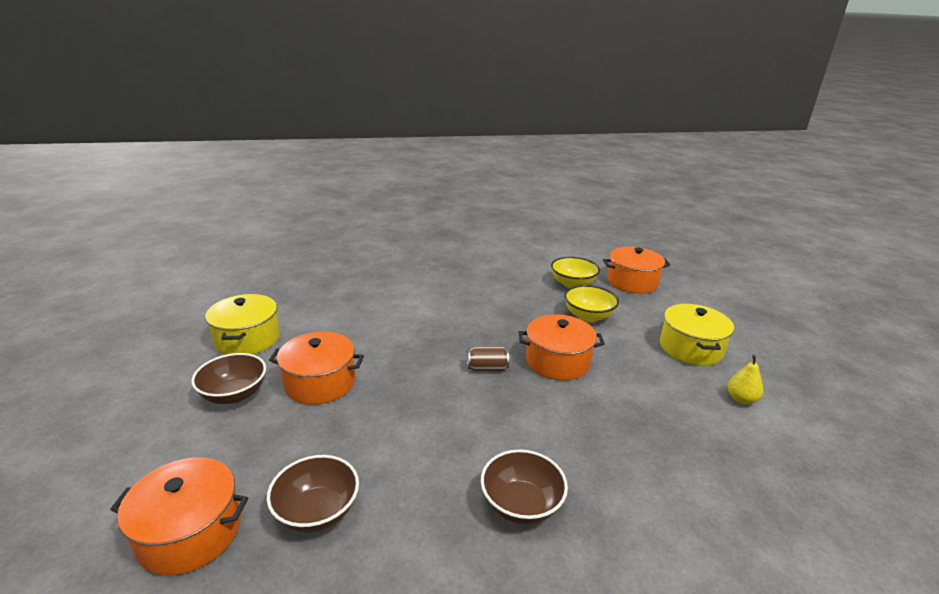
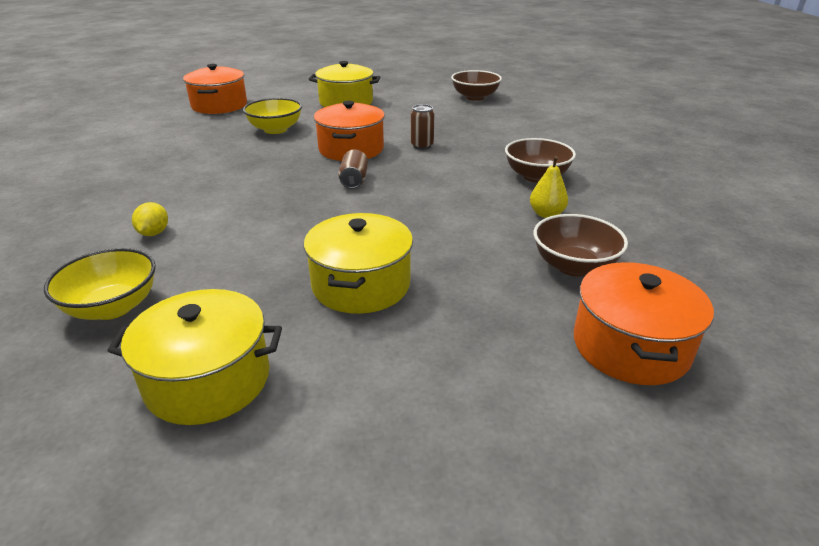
camera: 85 degrees left, 5 degrees up
(234, 394) = (377, 362): brown bowl -> brown bowl (475, 97)
(320, 383) = (361, 285): orange pot -> yellow pot
(399, 297) = (154, 233): none -> yellow lemon
(572, 284) = (202, 129): yellow bowl -> yellow bowl (113, 307)
(583, 408) = (422, 146): none -> brown can
(741, 399) = (414, 99): yellow pear -> yellow pear (546, 214)

